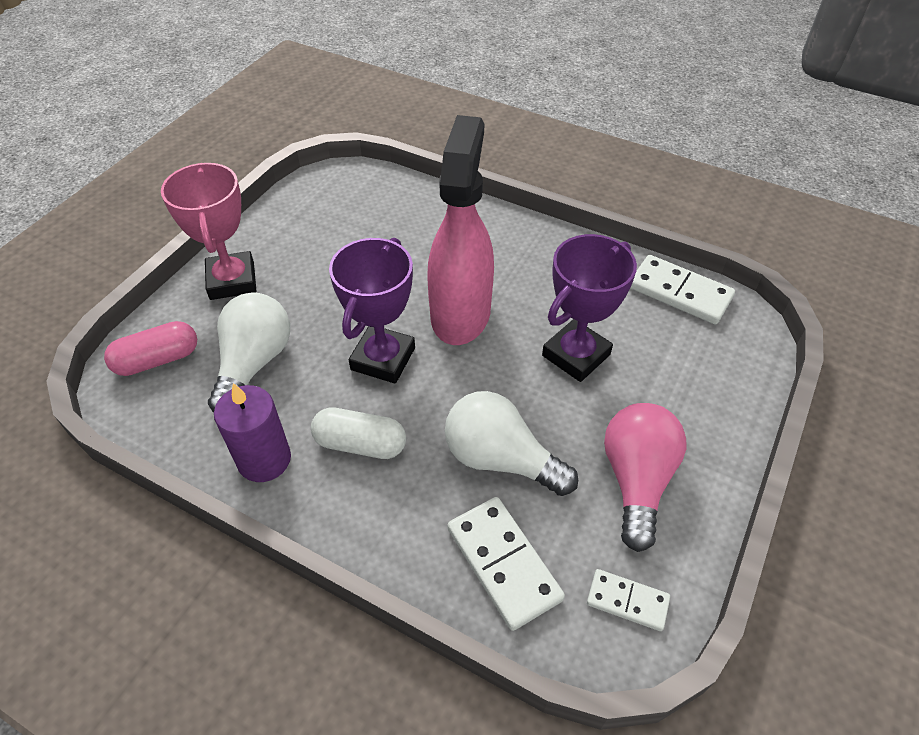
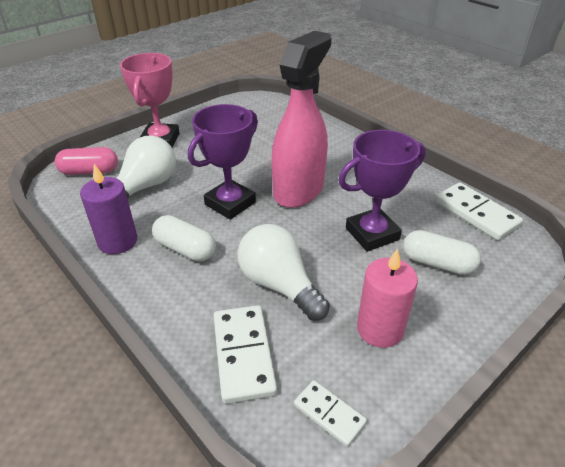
camera: 20 degrees right, 10 degrees down
(636, 480) = (380, 329): pink light bulb -> pink candle
(663, 374) = (437, 263): none -> white capsule

